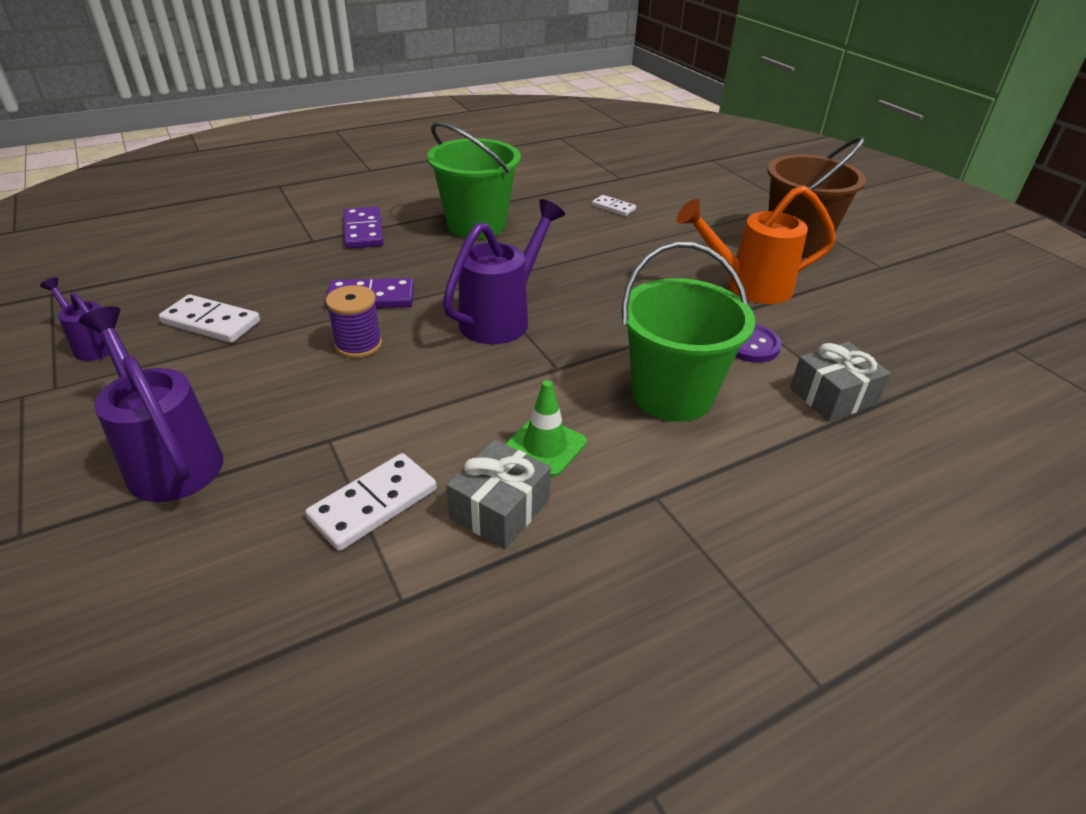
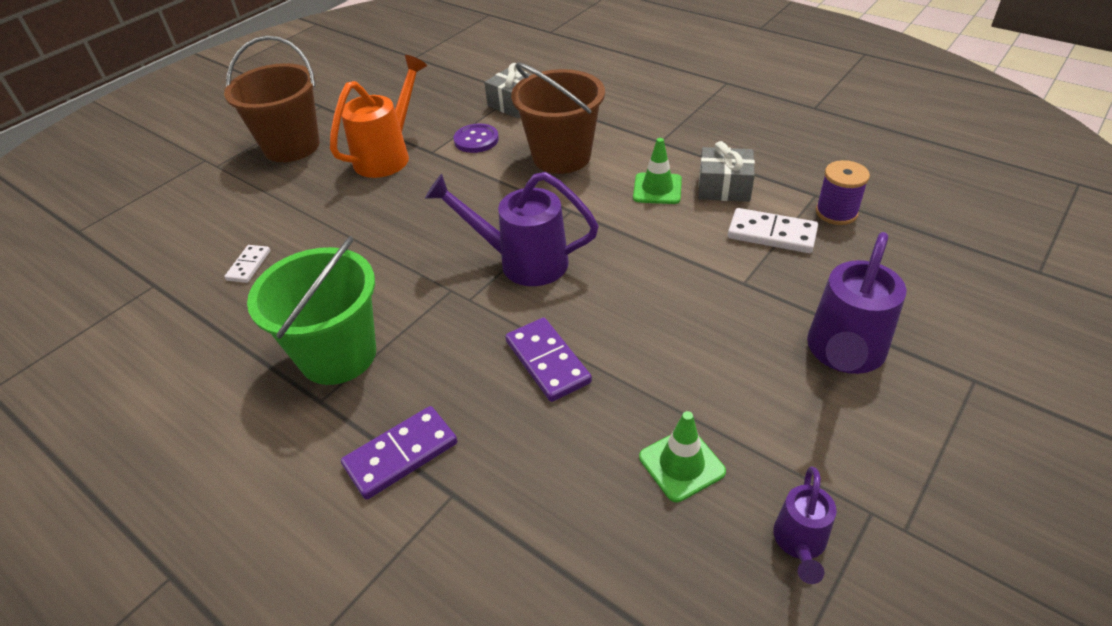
camera: 110 degrees left, 5 degrees up
(211, 322) = (681, 464): white domino -> green traffic cone
(358, 345) = (627, 328): purple spool -> purple spool (836, 212)
(672, 395) = (561, 156): green bucket -> brown bucket
(747, 287) = (388, 155): orange watering can -> orange watering can turned 120 degrees counterclockwise

